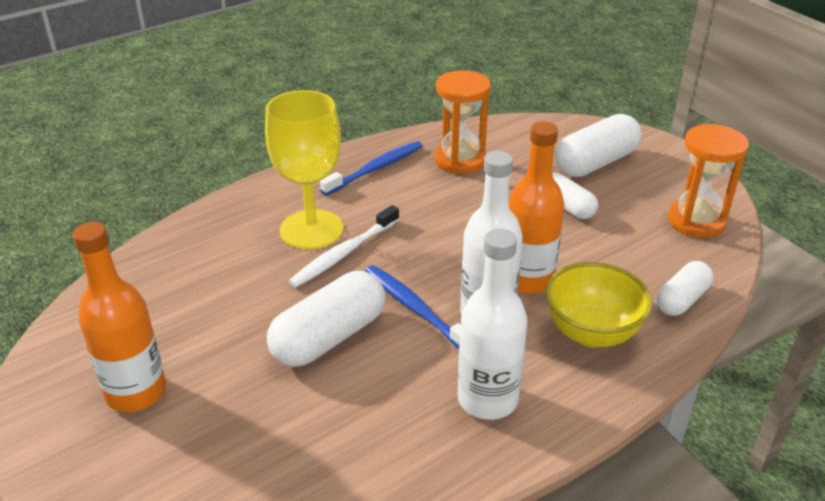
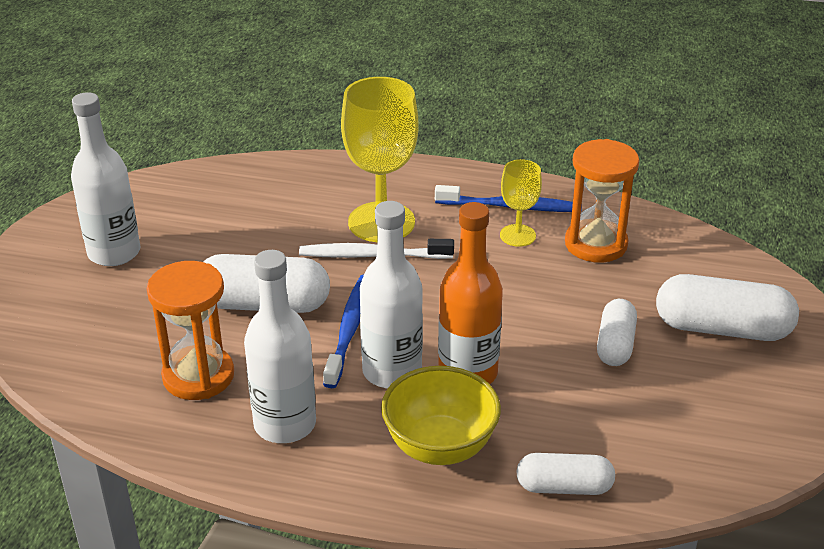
camera: 50 degrees right, 0 degrees up
(136, 392) = (114, 253): orange bottle -> white bottle
(410, 183) = (517, 235): none -> yellow goblet
(696, 221) = (717, 444): orange hourglass -> orange hourglass (198, 376)

